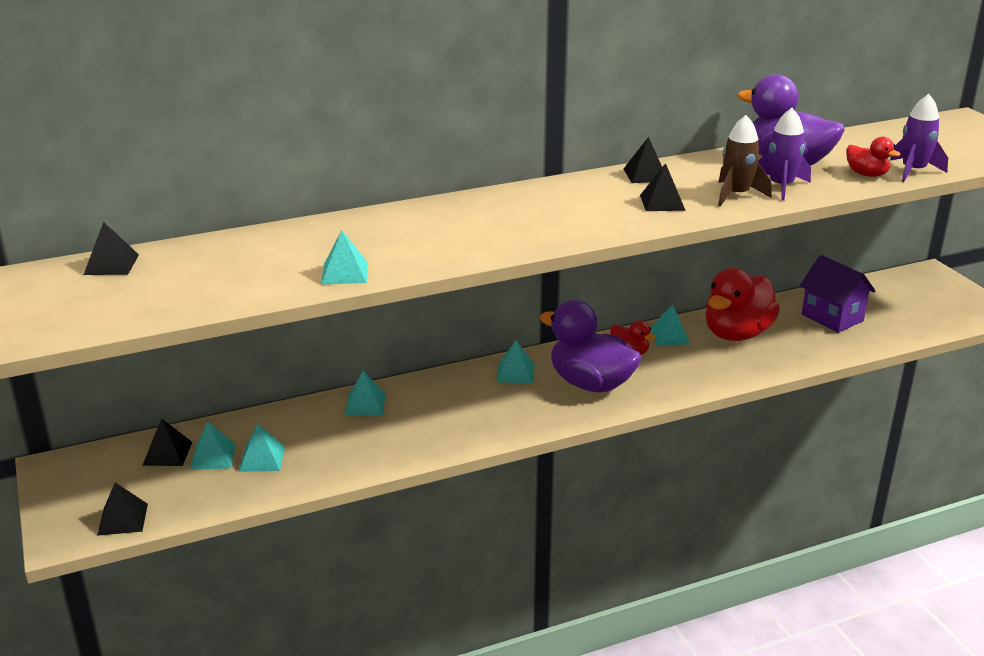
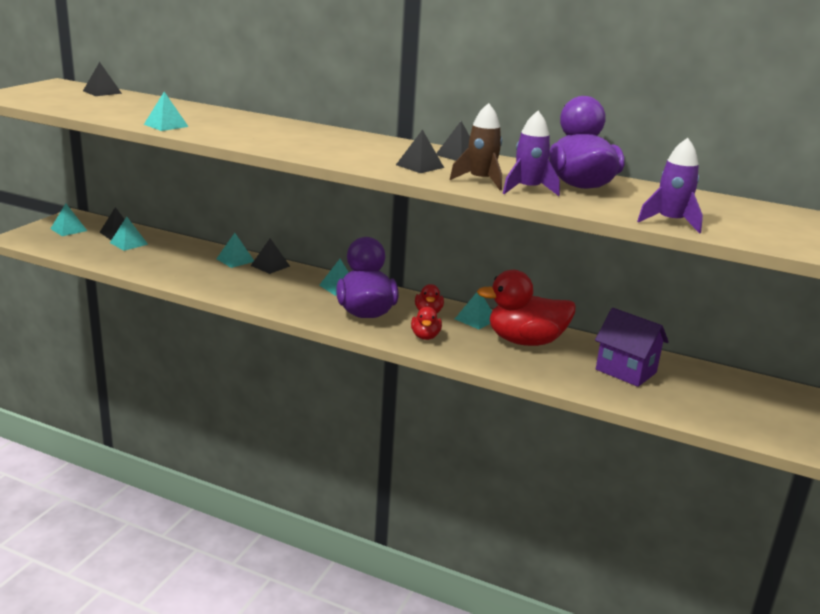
camera: 45 degrees right, 5 degrees down
(123, 519) = (47, 244): black pyramid -> black pyramid (270, 266)
(262, 459) = (142, 254): turquoise pyramid -> turquoise pyramid (68, 229)
(832, 317) = (626, 371): purple house -> purple house turned 60 degrees counterclockwise
(866, 174) = (621, 209): red duck -> red duck (425, 336)

